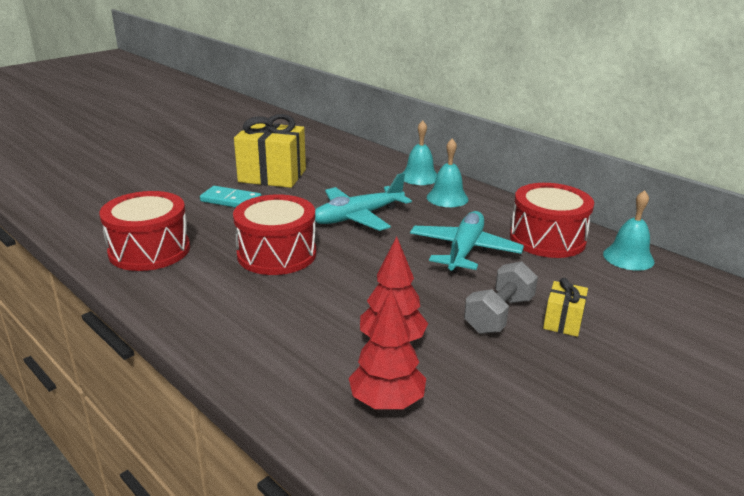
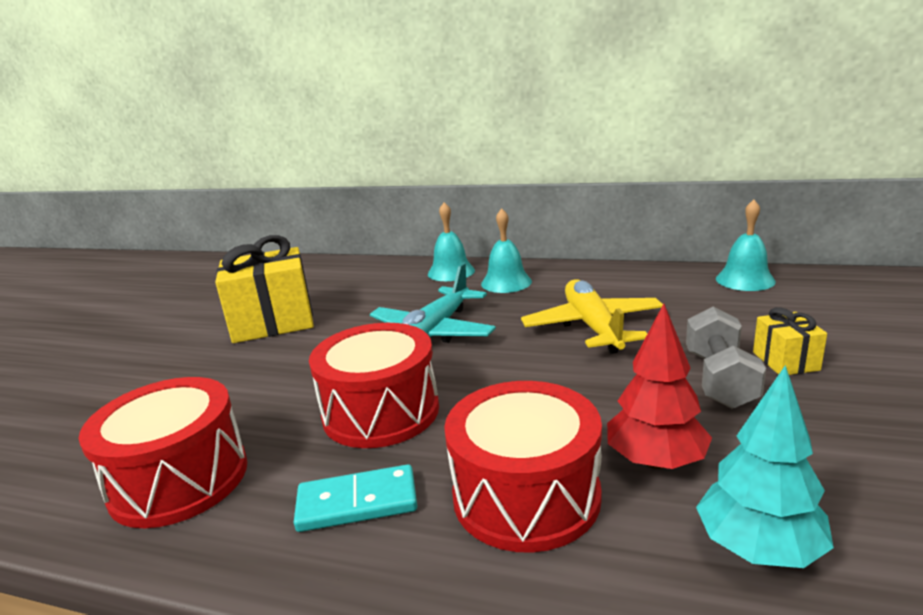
camera: 25 degrees left, 5 degrees down
(231, 200) = (245, 368): turquoise domino -> turquoise domino (357, 503)
(387, 402) = (758, 549): red tree -> turquoise tree
(464, 250) = (593, 327): turquoise plane -> yellow plane
(547, 239) = (653, 288): red drum -> red drum (526, 495)

